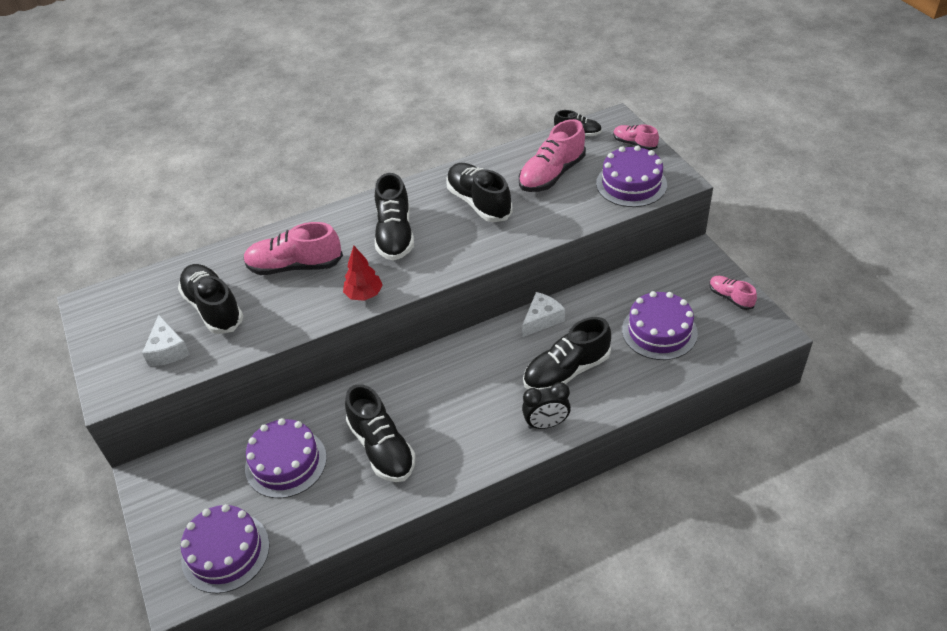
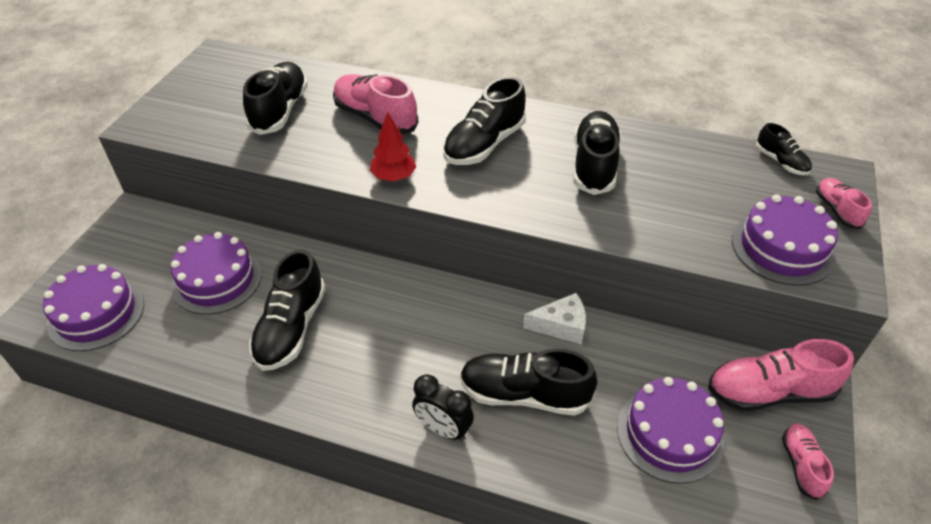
camera: 40 degrees right, 0 degrees up
(168, 350) = (212, 120): white cheese -> none
(552, 174) = (701, 184): pink shoe -> pink shoe (769, 392)

